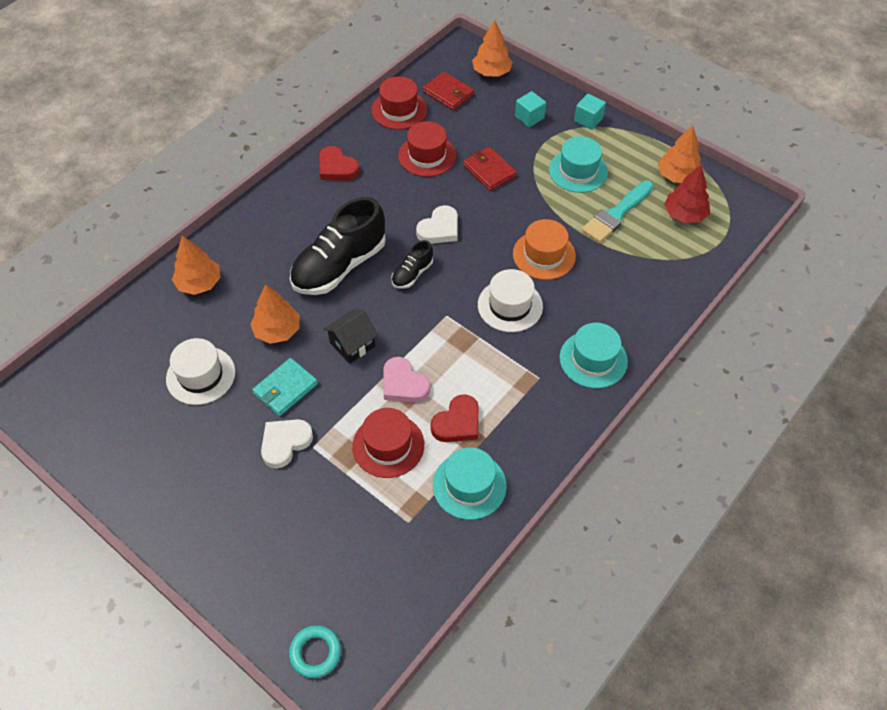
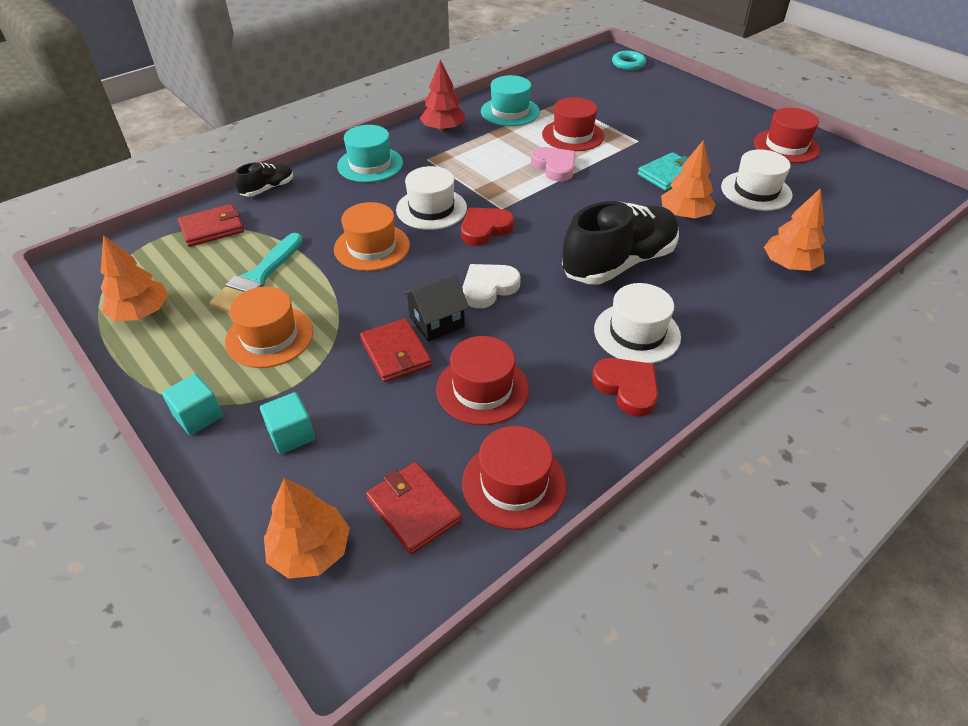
camera: 170 degrees left, 10 degrees down
(144, 461) = (786, 146): none -> red hat
(285, 443) = (663, 144): white heart -> none
(328, 206) = (637, 333): none -> white hat
(352, 344) = (603, 197): black house -> black house (436, 322)
(412, 274) = (532, 246): black shoe -> black shoe (268, 189)
(457, 423) = (510, 141): red heart -> red heart (485, 229)
(578, 171) = (269, 337): turquoise hat -> orange hat
(616, 214) = (258, 278): turquoise brush -> turquoise brush turned 150 degrees clockwise
(684, 214) = (175, 268): red tree -> red tree (443, 129)
(686, 256) = (212, 228): none -> red wallet

